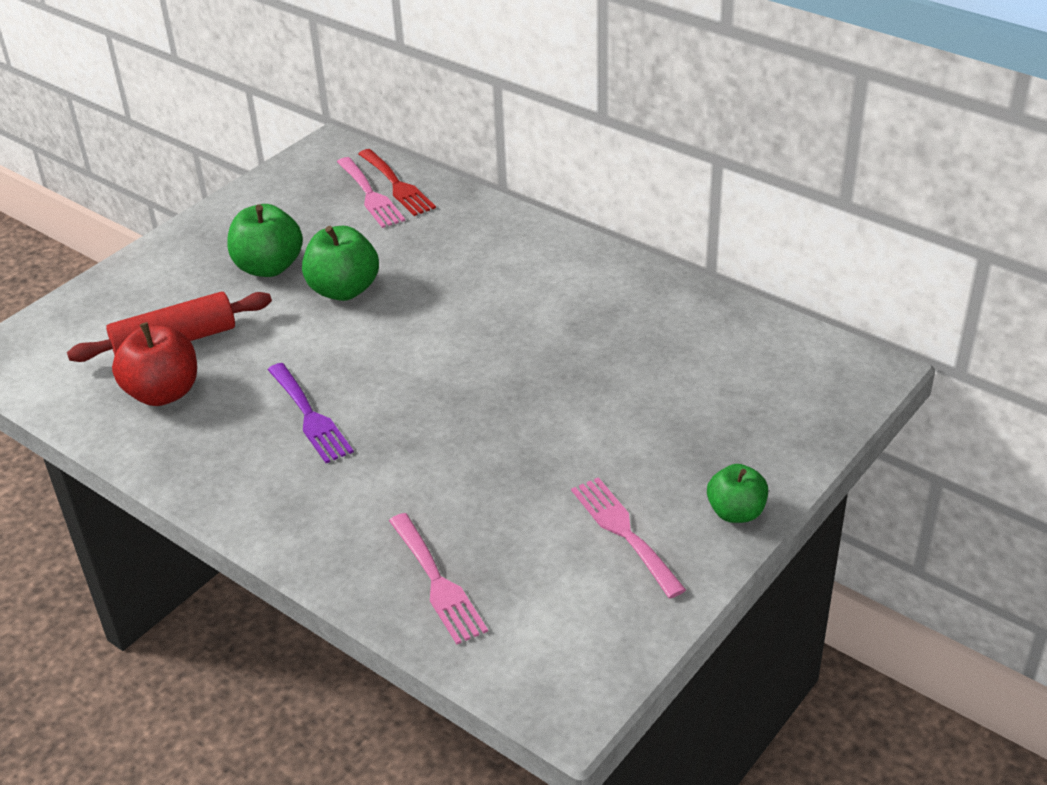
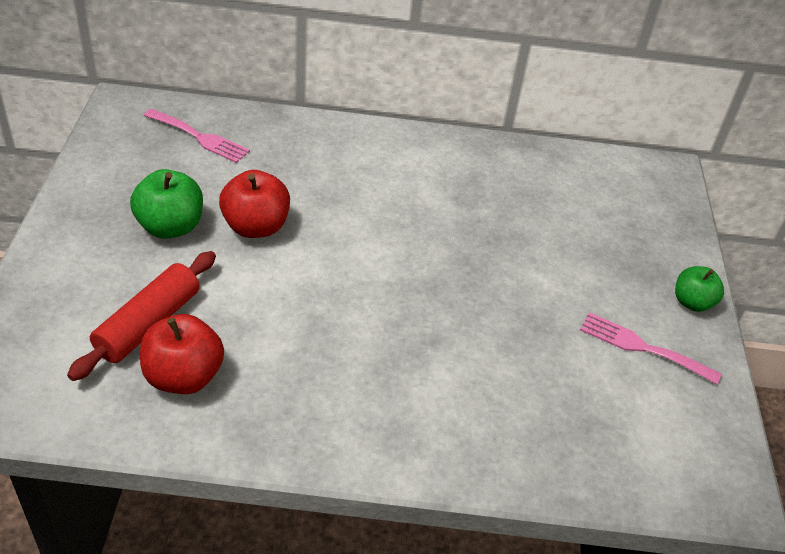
camera: 40 degrees left, 5 degrees up
(310, 417) = (334, 348): purple fork -> none
(344, 290) = (256, 226): green apple -> red apple
(397, 185) = (214, 123): red fork -> none
(437, 583) = (563, 446): pink fork -> none

